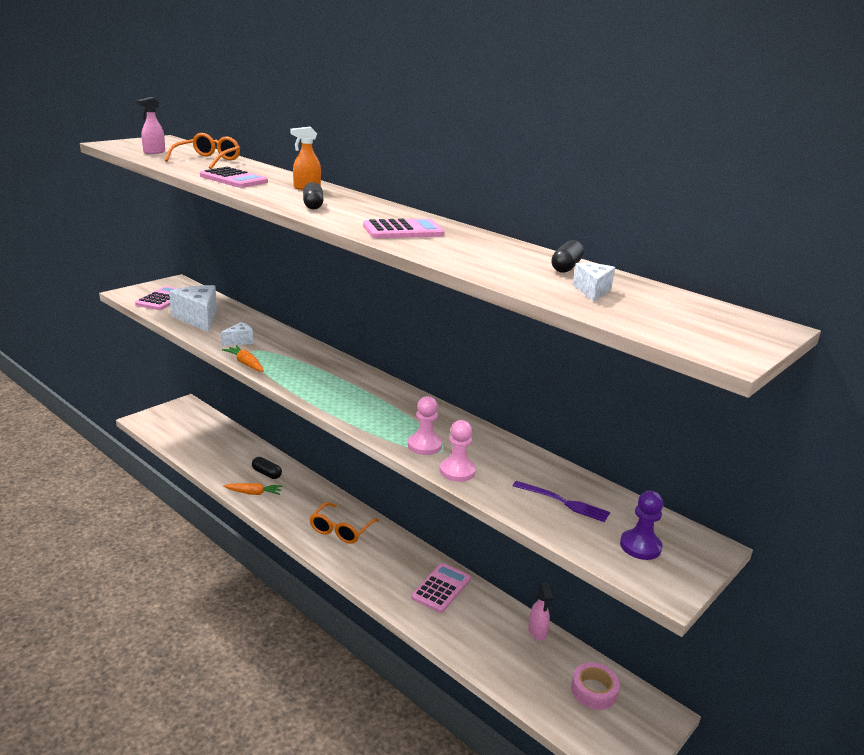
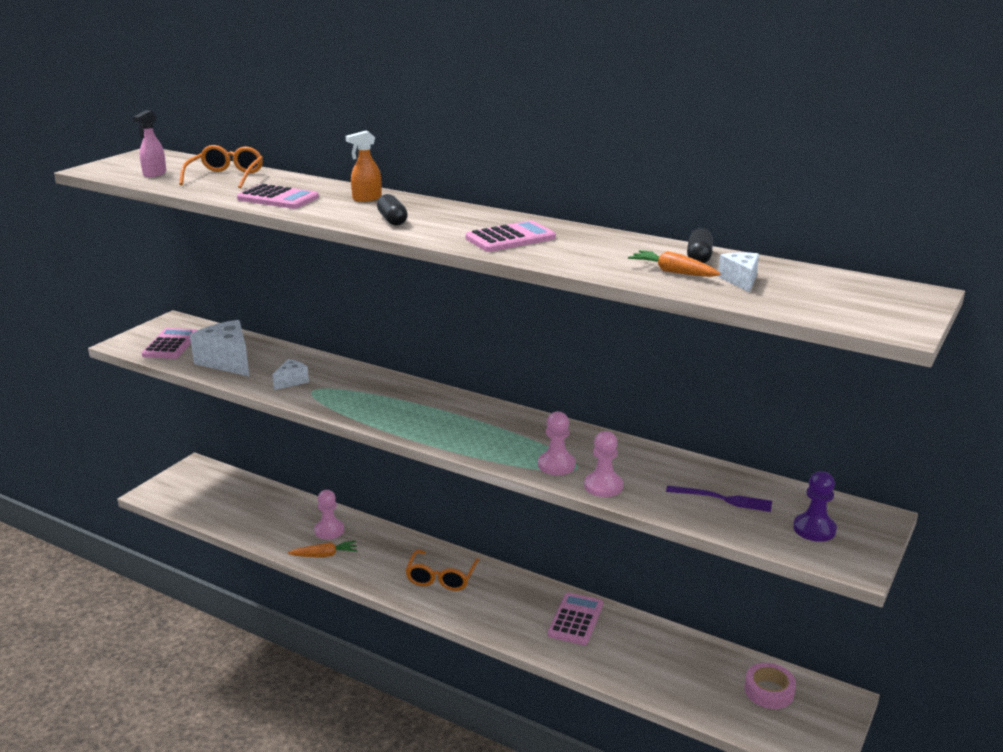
camera: 10 degrees left, 0 degrees up
(245, 364) = (314, 406): orange carrot -> orange carrot (672, 272)
(266, 473) = (329, 530): black capsule -> pink pawn
(537, 632) = (692, 644): pink spray bottle -> none

